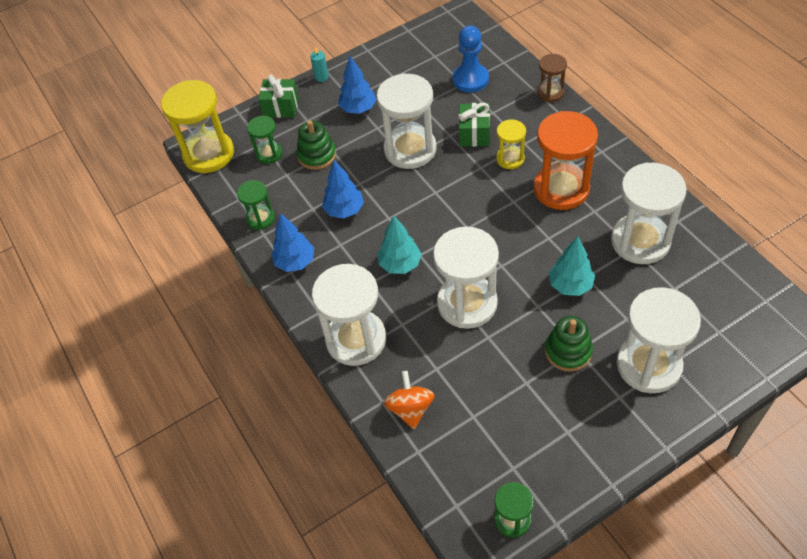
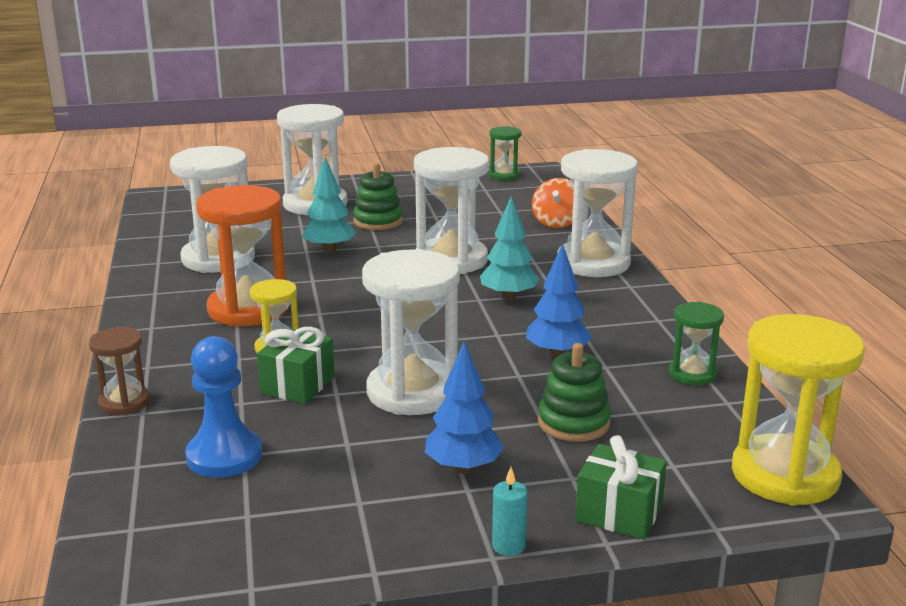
camera: 165 degrees left, 30 degrees down
(269, 153) = (662, 446): green hourglass -> none
(295, 262) = (648, 325): blue tree -> none

